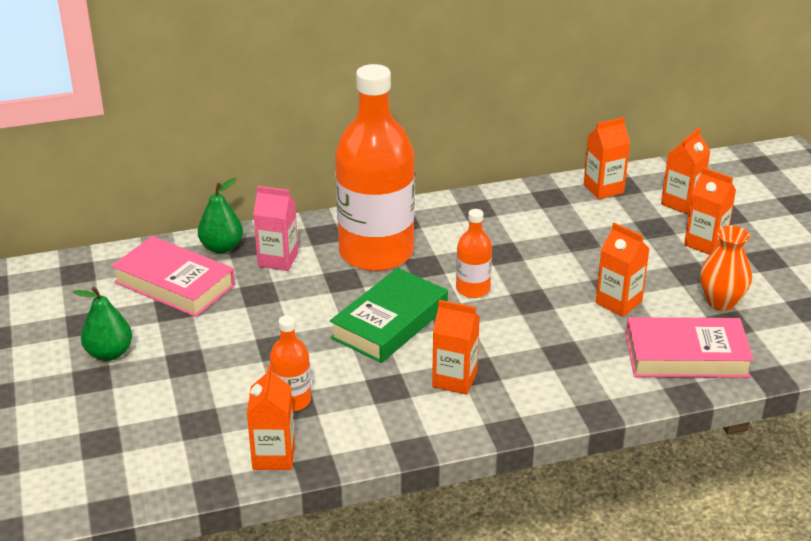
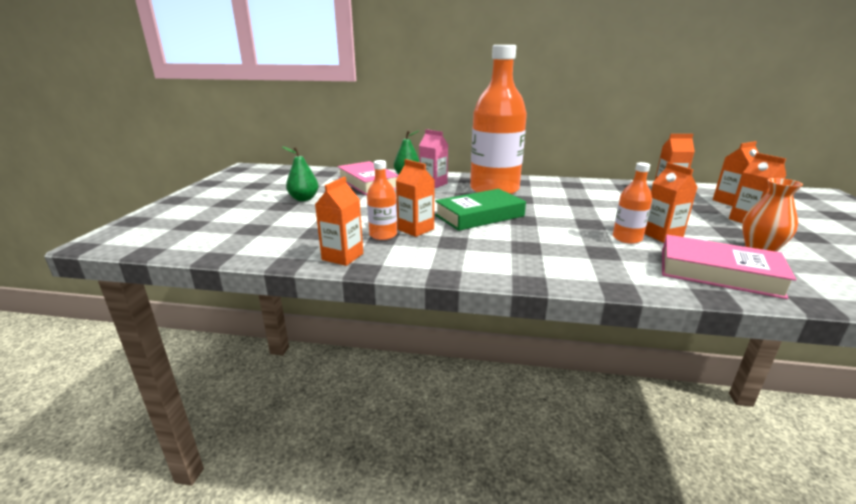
camera: 25 degrees right, 10 degrees down
(454, 379) = (505, 247): orange carton -> orange carton (415, 229)
(473, 289) = (548, 212): orange bottle -> orange bottle (627, 238)

